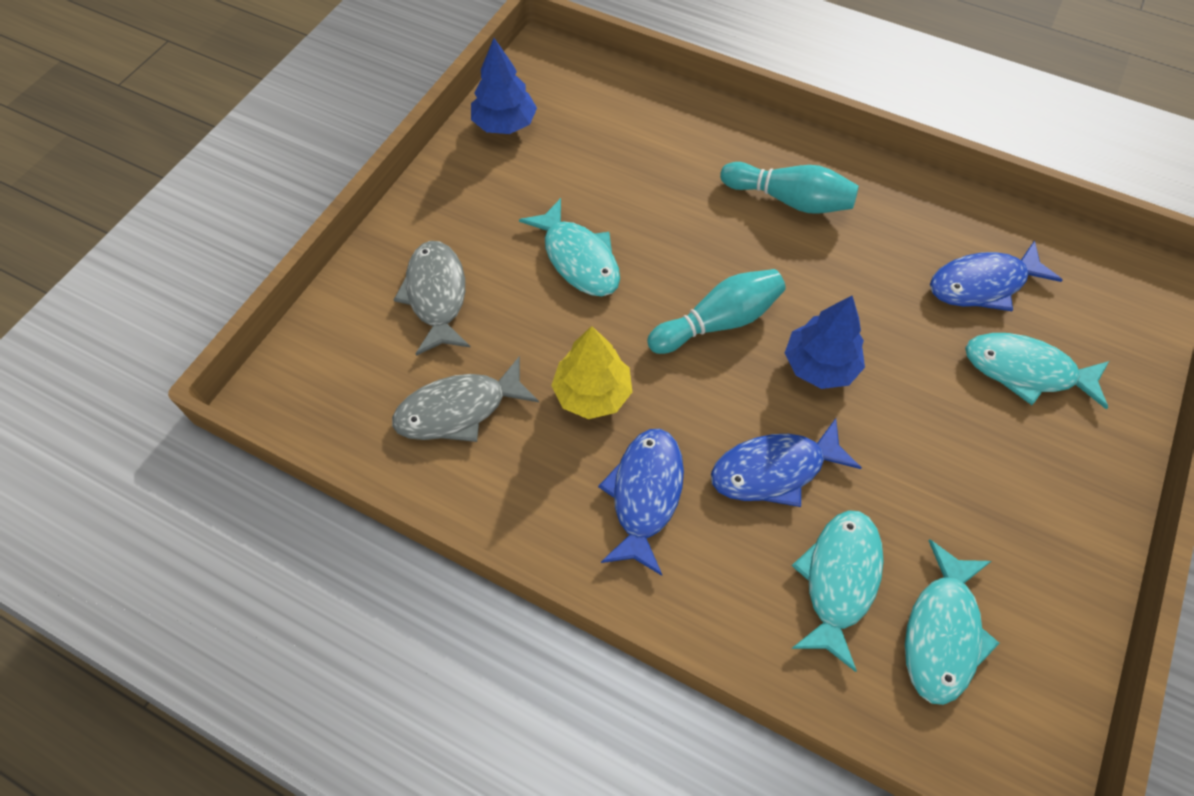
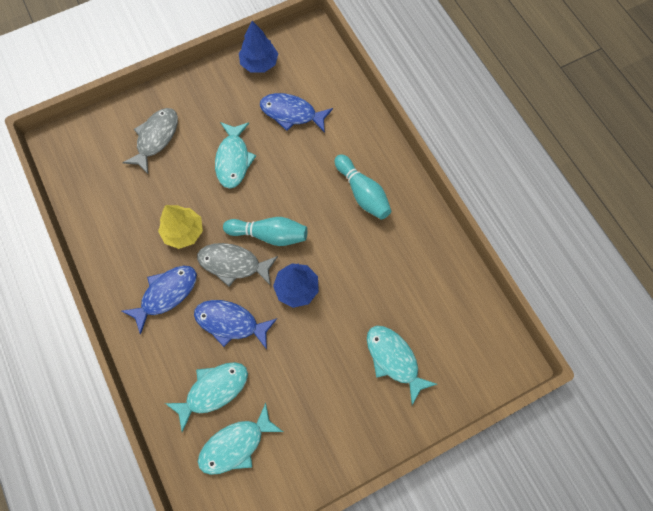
camera: 35 degrees right, 10 degrees up
(458, 410) = (122, 201): grey fish -> grey fish (233, 264)
(982, 284) = (417, 302): blue fish -> blue fish (291, 113)

